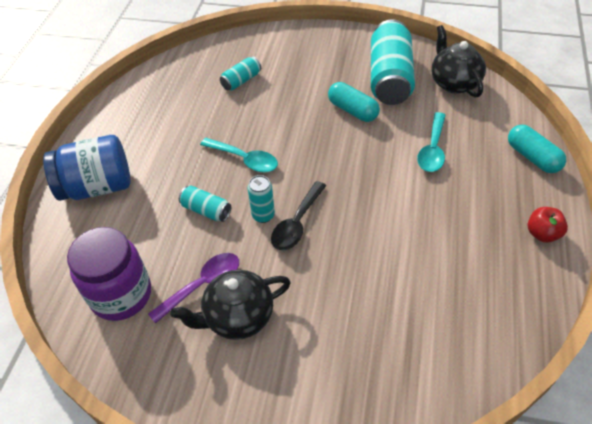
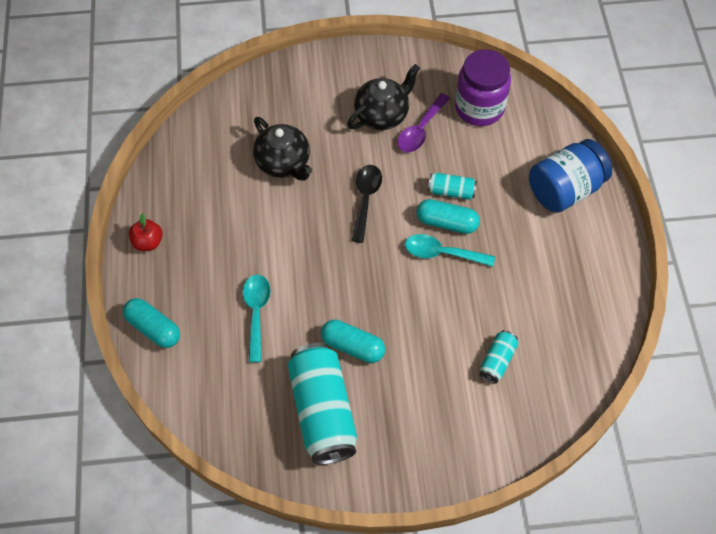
camera: 160 degrees right, 10 degrees up
(226, 183) = (446, 223): none -> turquoise capsule
(263, 215) = (398, 199): turquoise can -> none
(453, 82) = (244, 422): black teapot -> black teapot (284, 163)

